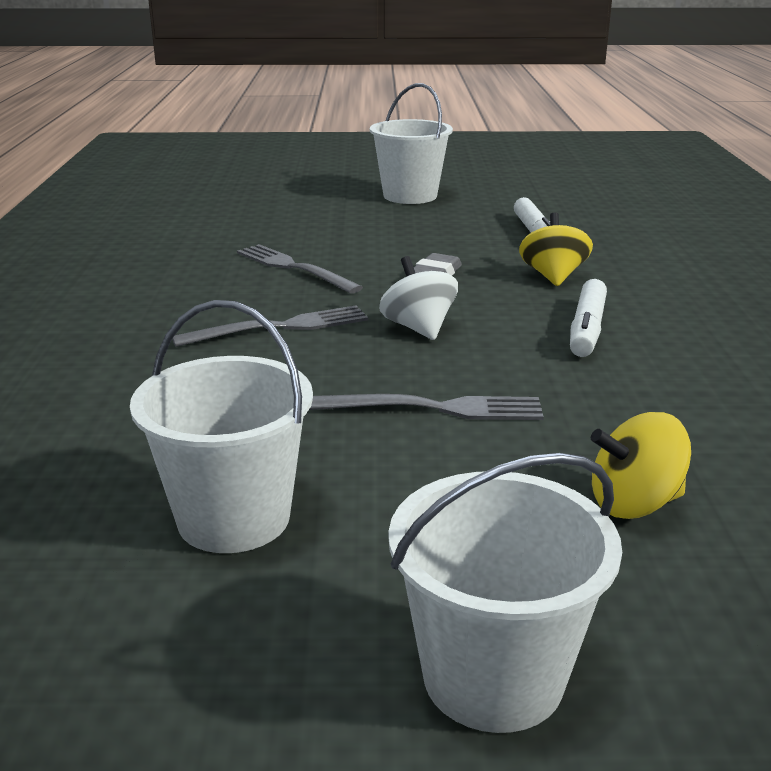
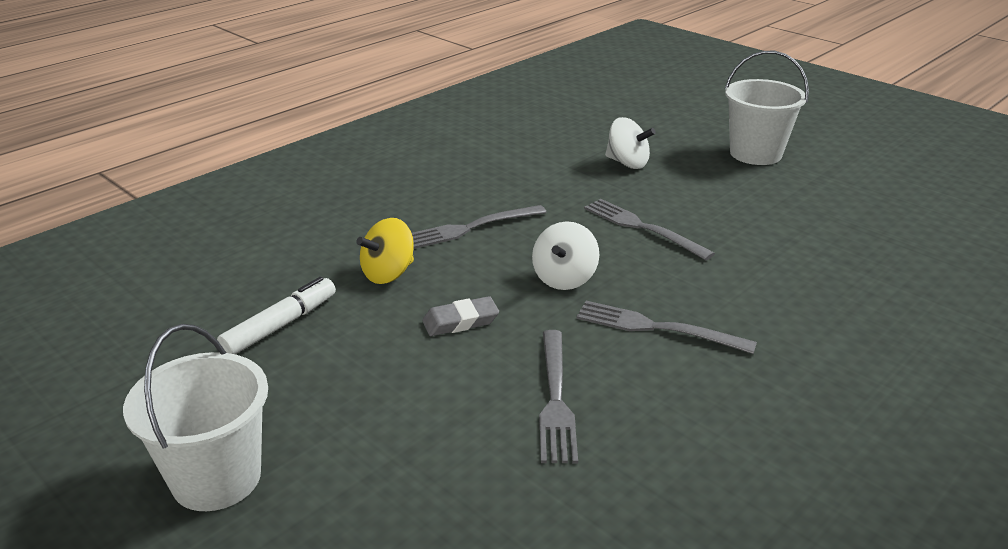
camera: 135 degrees left, 5 degrees up
(234, 518) = (804, 225): white bucket -> none
(587, 329) = (469, 228): white marker -> grey fork
(634, 503) = (627, 163): yellow spinning top -> white spinning top

